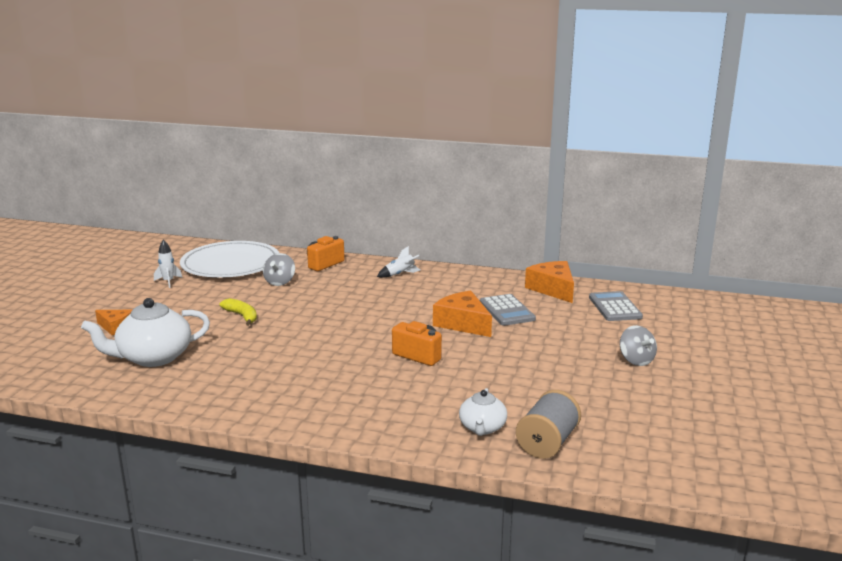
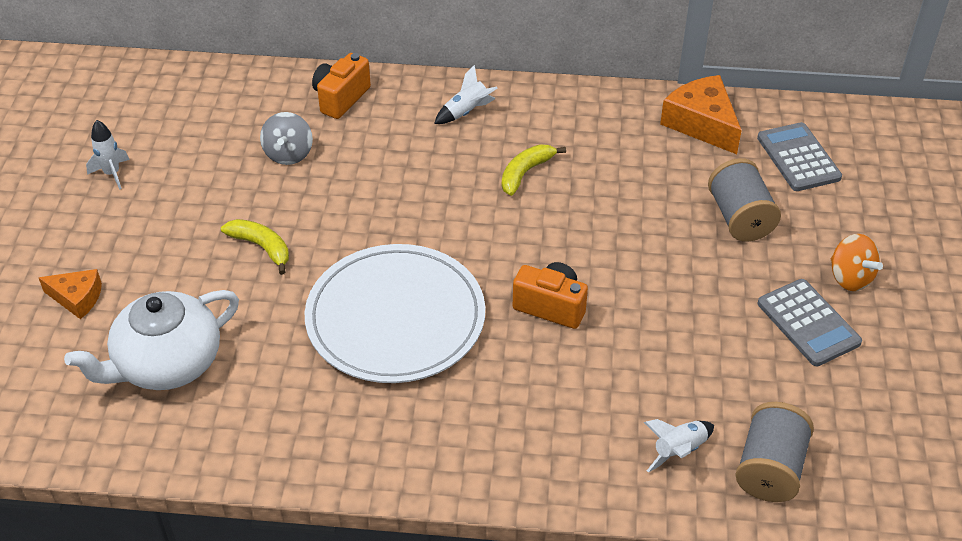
camera: 10 degrees left, 25 degrees up
(230, 264) = (193, 115): white plate -> white plate (395, 318)
(427, 300) = (525, 173): none -> yellow banana
(463, 323) = (593, 224): orange cheese -> none
(482, 428) = (679, 451): white teapot -> white rocket
(507, 311) = (648, 185): grey calculator -> grey calculator (808, 323)
(565, 329) = (740, 218): none -> grey spool
(636, 360) = (850, 278): grey spinning top -> orange spinning top

